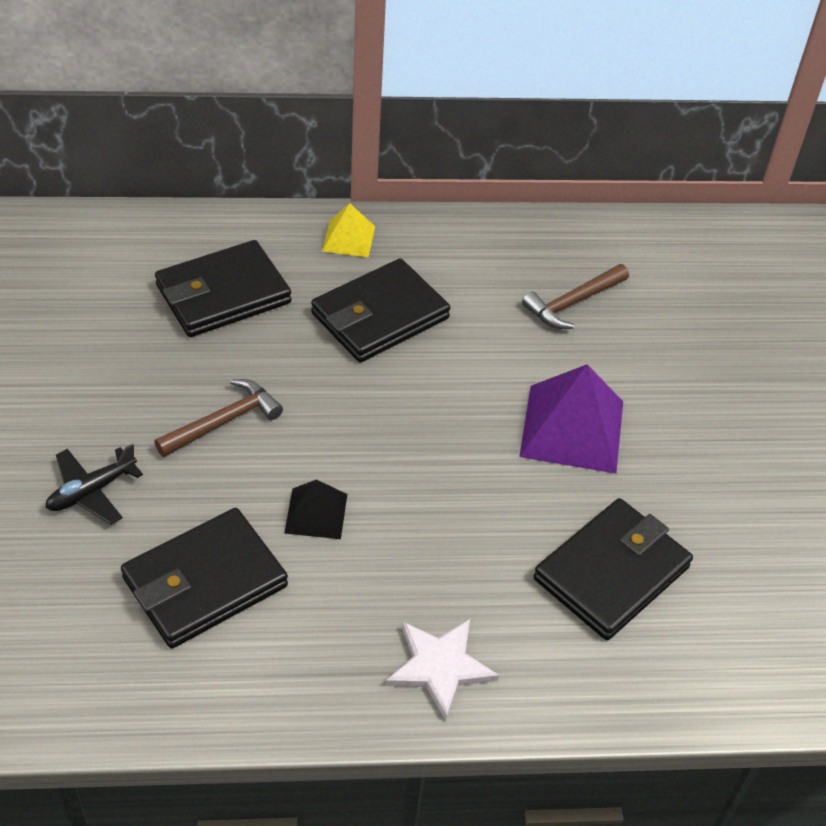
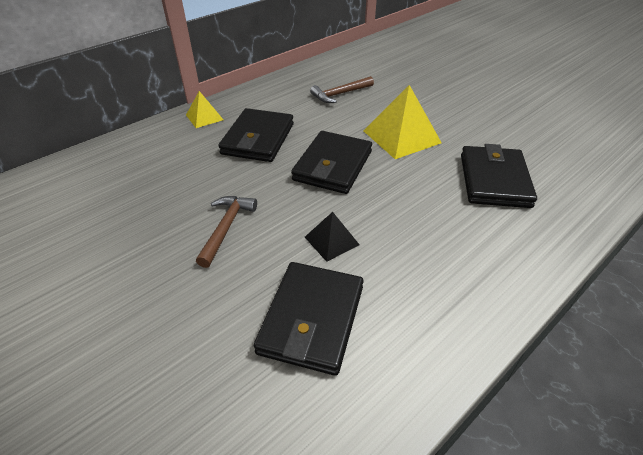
camera: 35 degrees left, 5 degrees down
(91, 491) = (178, 317): black plane -> none
(223, 294) = (158, 170): black wallet -> black wallet (333, 166)
(439, 667) = (485, 271): white star -> none
(572, 428) = (401, 136): purple pyramid -> yellow pyramid
(573, 303) = (340, 94): brown hammer -> brown hammer turned 45 degrees clockwise

